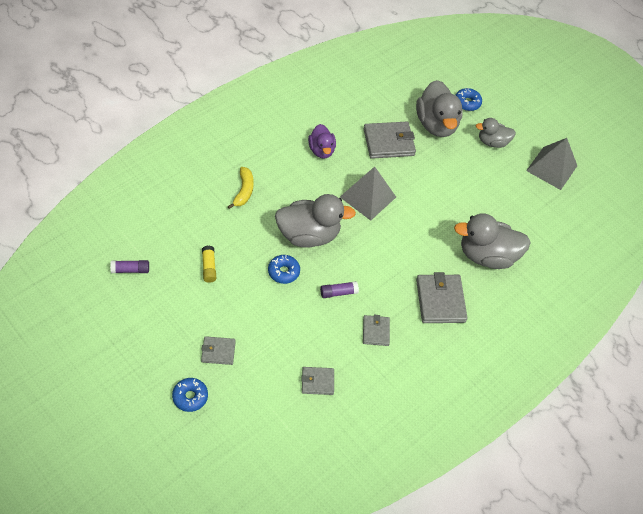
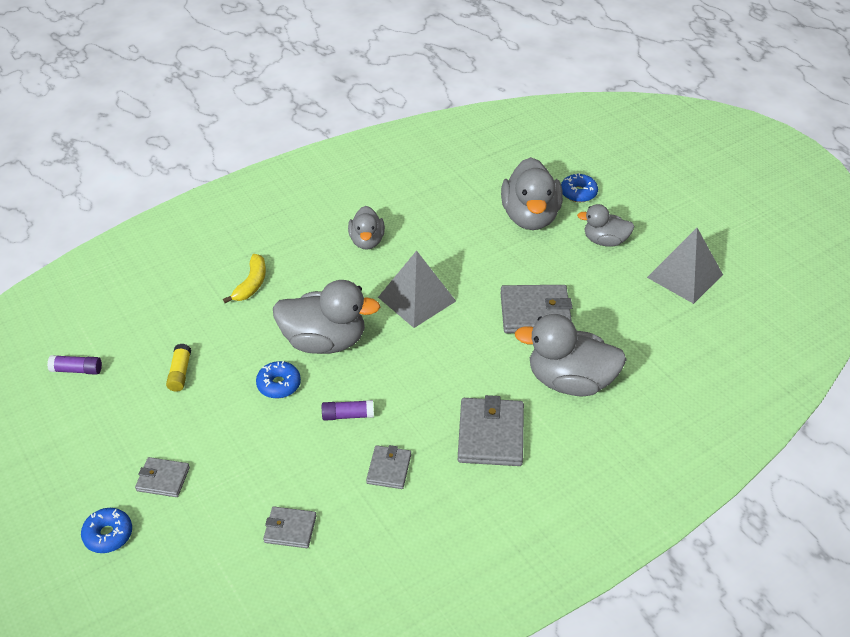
camera: 15 degrees right, 10 degrees down
(321, 150) = (367, 241): purple duck -> grey duck
(388, 142) = (460, 235): grey wallet -> grey wallet (535, 312)

